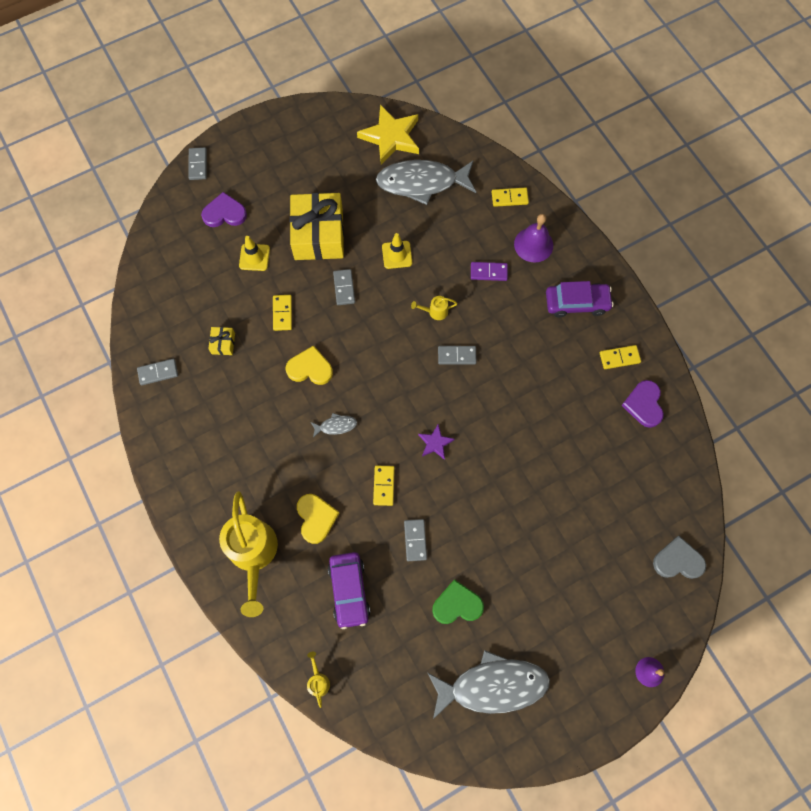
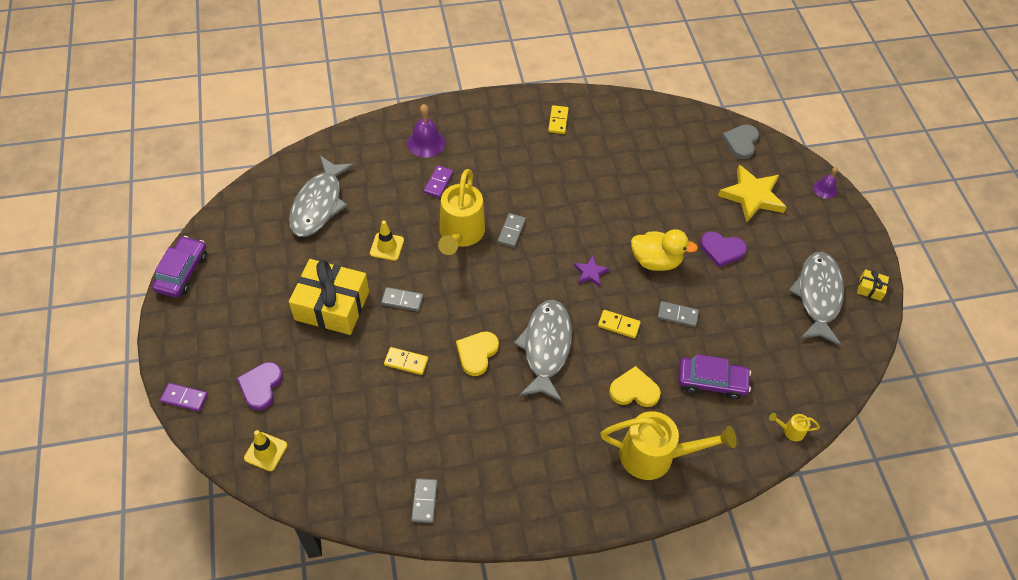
camera: 75 degrees left, 15 degrees down
(198, 165) = (184, 398): grey domino -> purple domino
(223, 343) = (417, 427): yellow gift -> yellow gift (870, 288)
(254, 257) = (329, 371): yellow traffic cone -> yellow traffic cone (265, 451)
(336, 426) = (546, 348): grey fish -> grey fish, size x2.37
(391, 137) = (253, 214): yellow star -> yellow star (752, 196)
(435, 311) = (460, 234): yellow watering can -> yellow watering can, size x2.41
(457, 604) = (743, 301): green heart -> none
(474, 503) = (656, 261): none -> yellow duck
(509, 198) = (370, 144): yellow domino -> none
(576, 303) = (496, 132): purple car -> purple car (182, 272)
(644, 404) = (605, 119): purple heart -> purple heart (722, 250)

